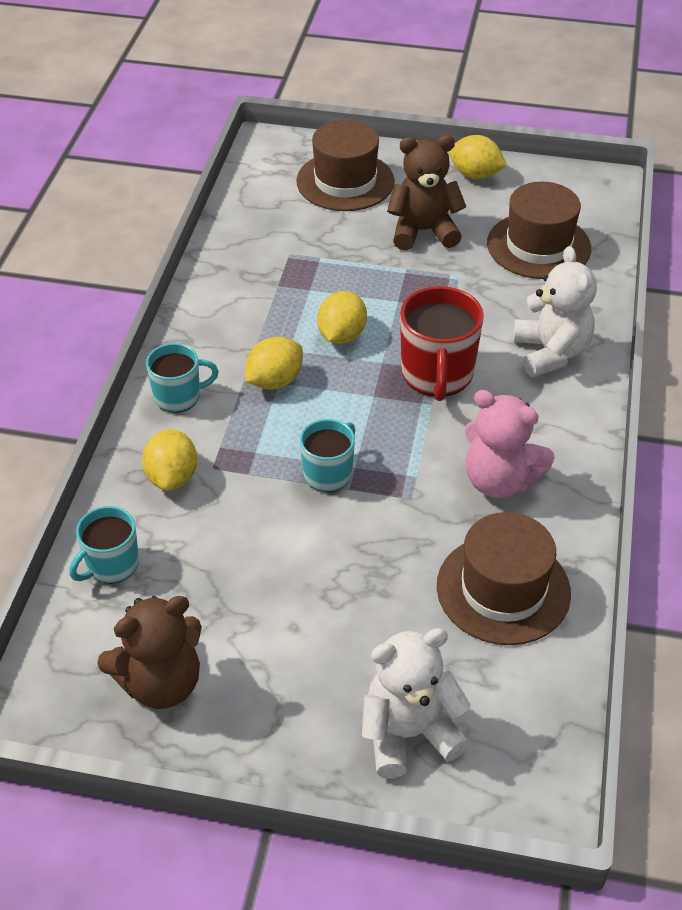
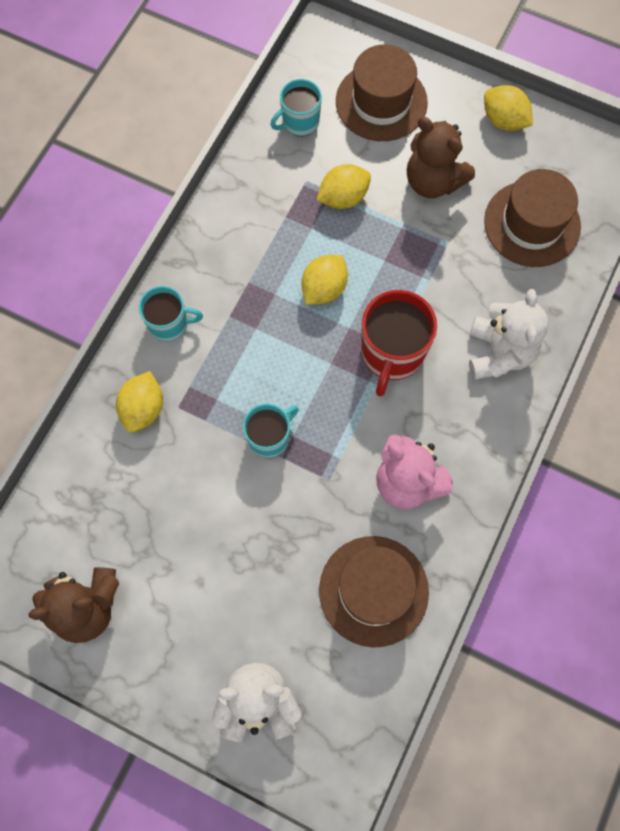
camera: 15 degrees right, 25 degrees up
(111, 565) = (76, 485): turquoise mug -> turquoise mug (299, 122)
(275, 381) = (253, 326): yellow lemon -> yellow lemon (343, 197)
(423, 231) = (433, 181): brown teddy bear -> brown teddy bear turned 150 degrees counterclockwise

